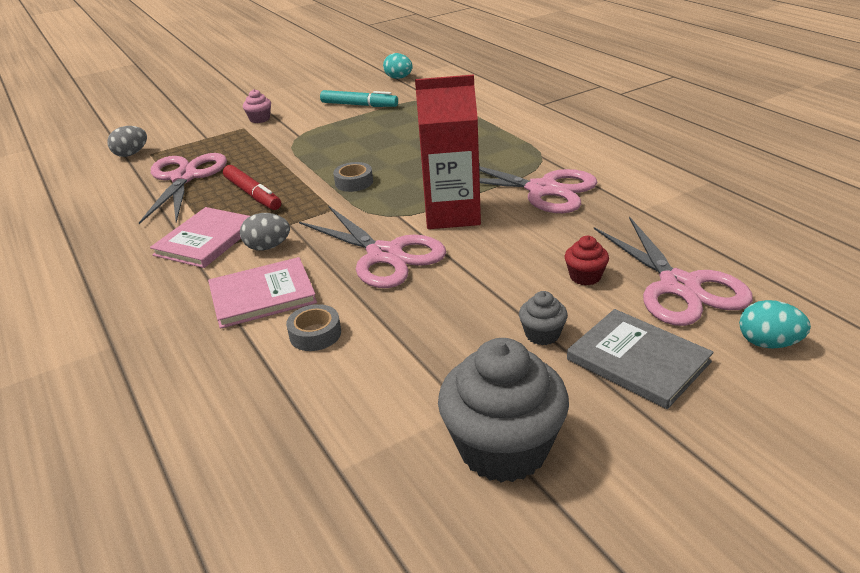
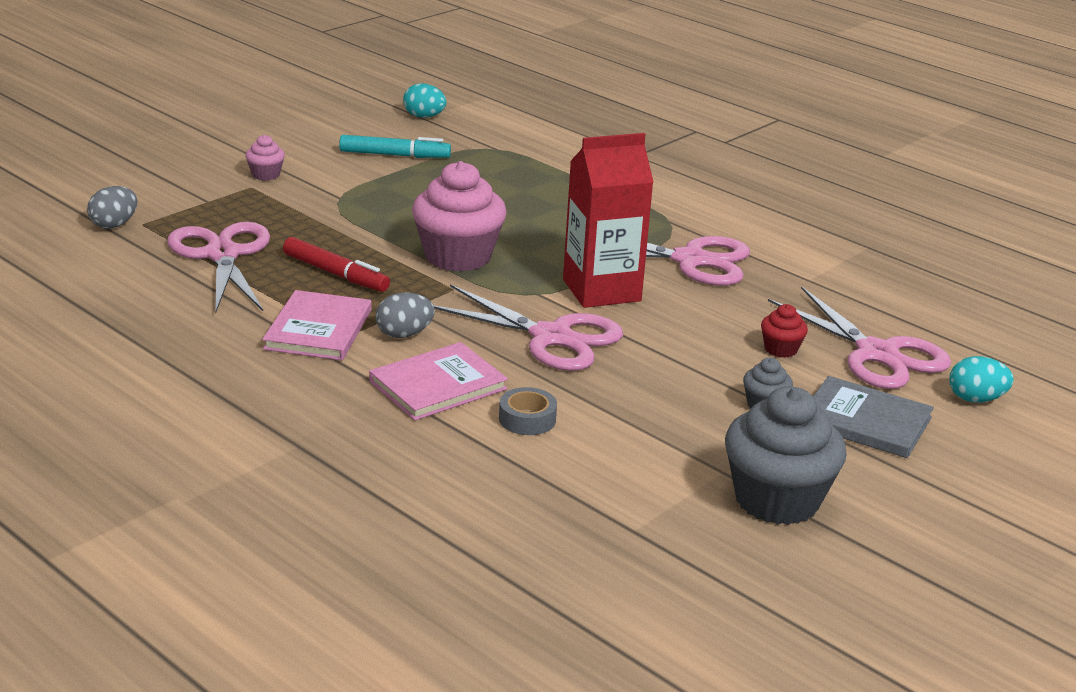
camera: 20 degrees left, 5 degrees down
(354, 182) = (458, 256): grey tape -> pink cupcake

